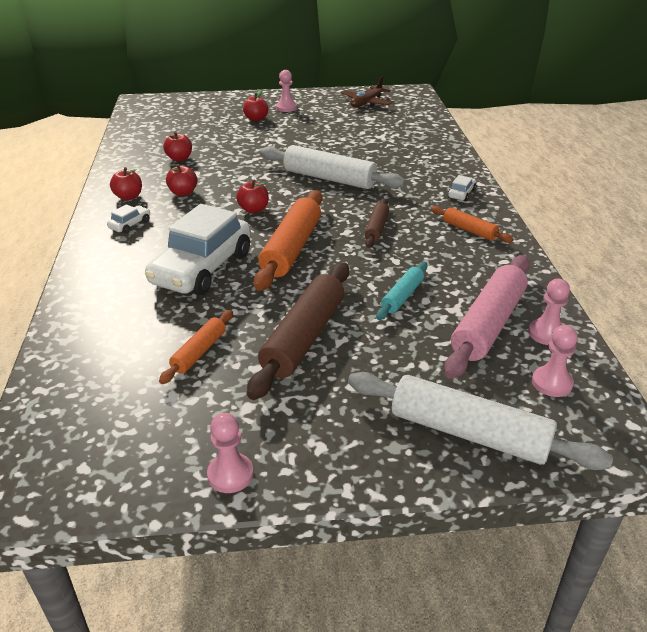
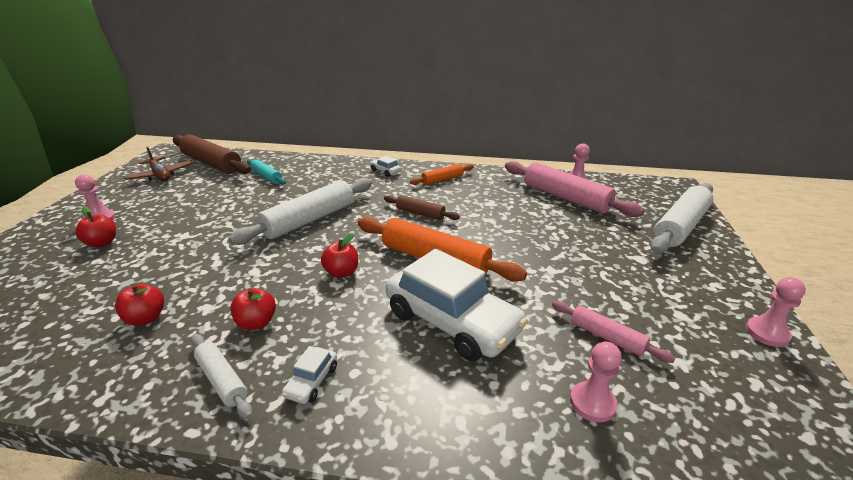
camera: 75 degrees left, 5 degrees down
(128, 197) = (222, 380): red apple -> white rolling pin
(130, 225) = (312, 381): white car -> white car turned 120 degrees counterclockwise
(199, 352) = (607, 337): orange rolling pin -> pink rolling pin
(304, 337) = (581, 273): brown rolling pin -> brown rolling pin (211, 163)
(402, 296) = (527, 220): turquoise rolling pin -> turquoise rolling pin (266, 176)
(551, 383) = (625, 192): pink pawn -> pink pawn (592, 403)

